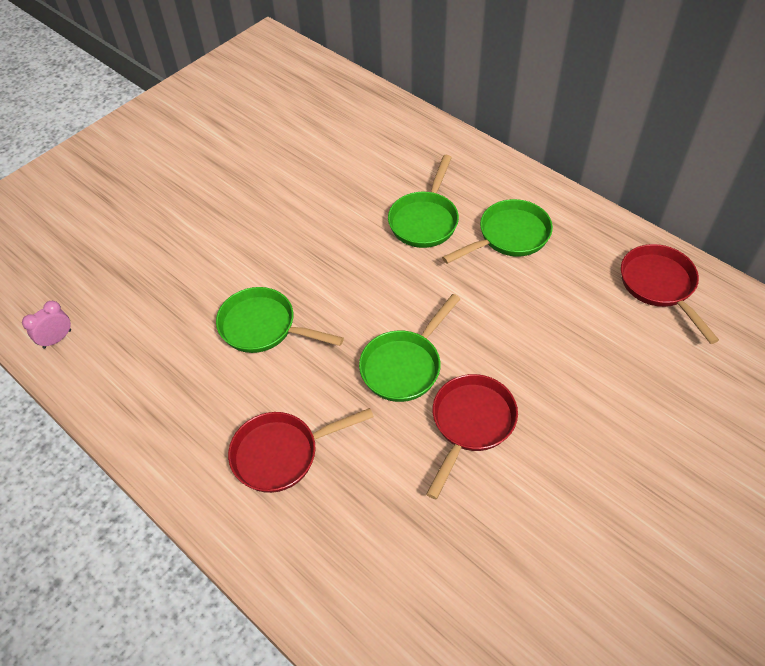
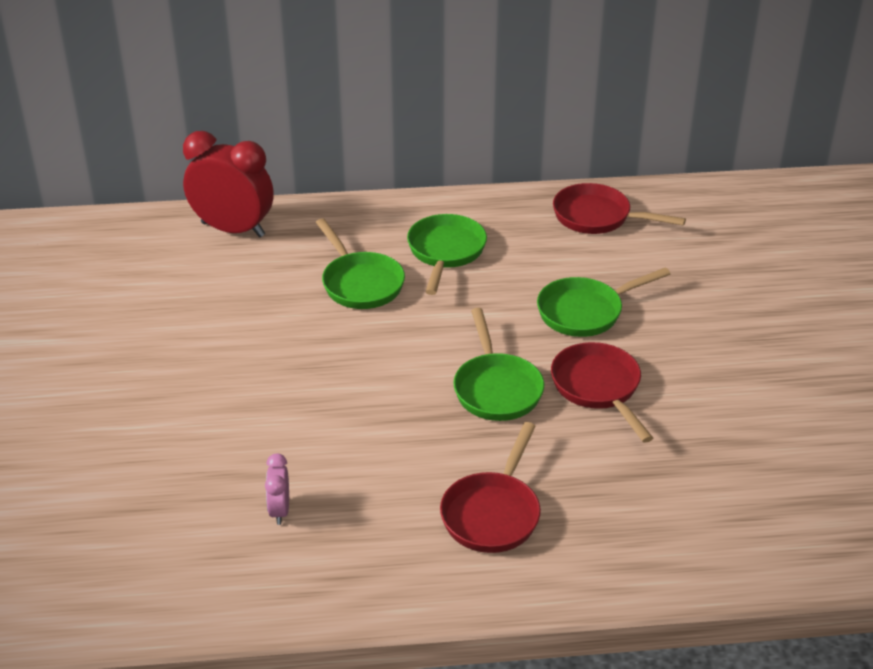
camera: 50 degrees left, 15 degrees down
(57, 339) = (145, 601): pink clock -> pink clock (279, 510)
(263, 327) = (339, 447): green pan -> green pan (585, 312)
(402, 128) = (233, 229): none -> red clock

